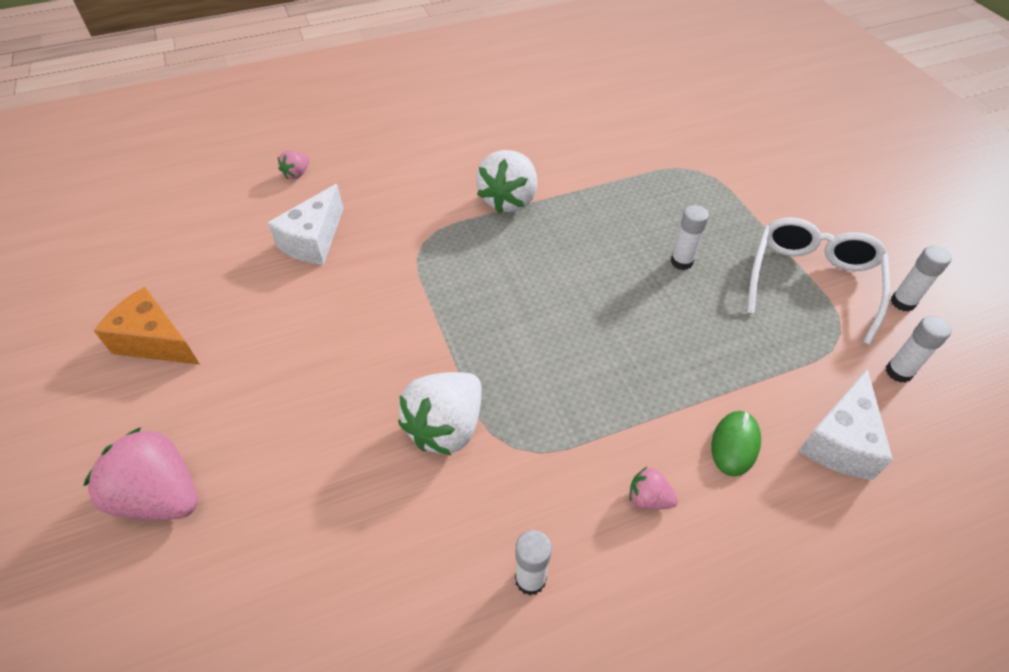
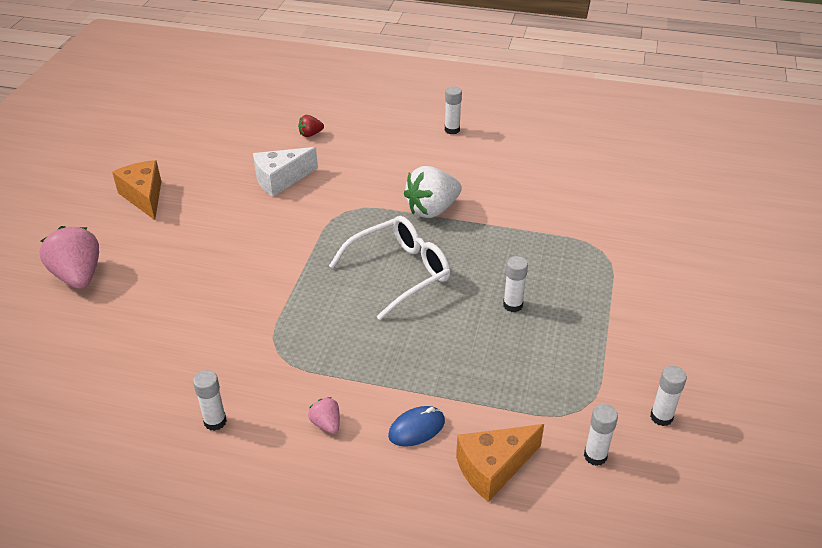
camera: 35 degrees right, 10 degrees down
(297, 174) = (310, 134): pink strawberry -> red strawberry
(444, 109) = (452, 130): none -> white glue stick
(446, 427) = (250, 321): white strawberry -> none
(735, 444) = (416, 428): green mouse -> blue mouse
(811, 281) = (601, 366): white glasses -> white glasses (400, 272)
(840, 441) = (493, 468): white cheese -> orange cheese

